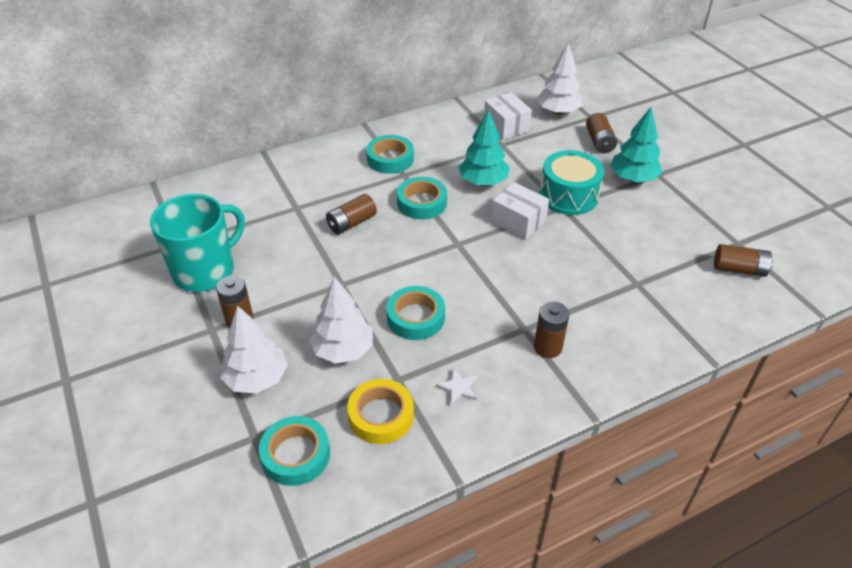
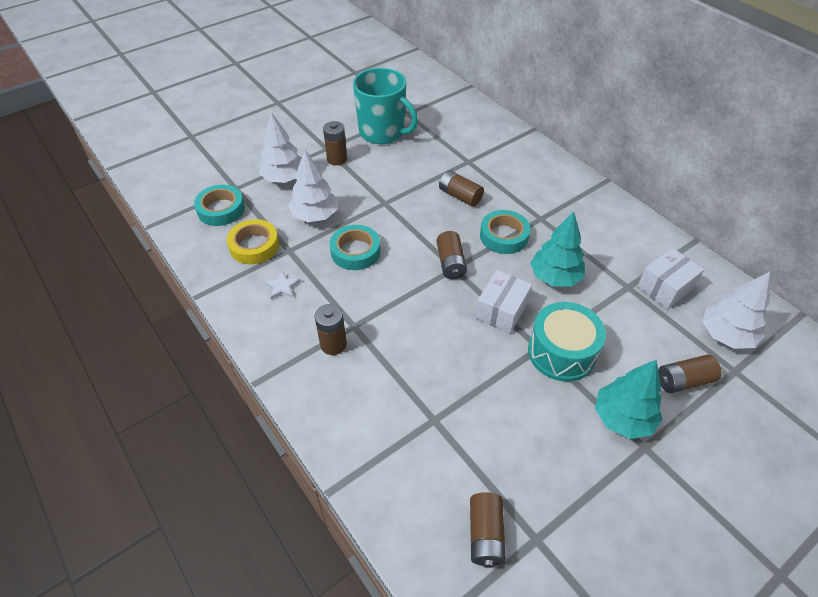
camera: 80 degrees right, 5 degrees up
(390, 159) = (560, 205): turquoise tape -> none
(450, 245) = (450, 263): none -> brown battery

